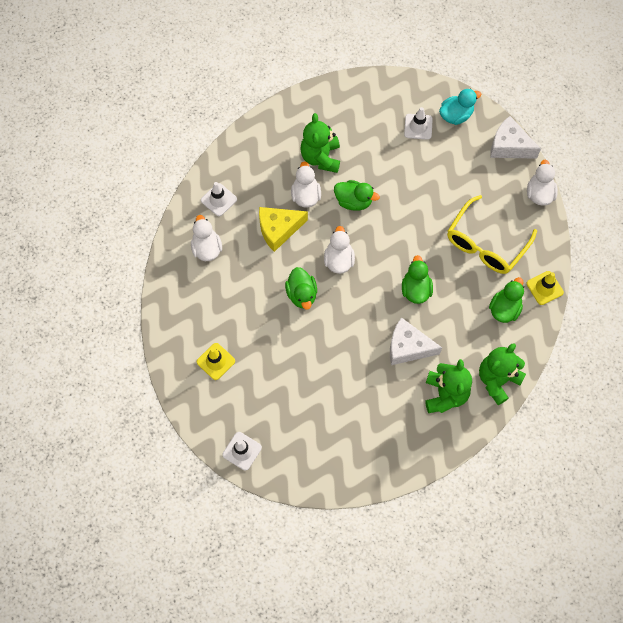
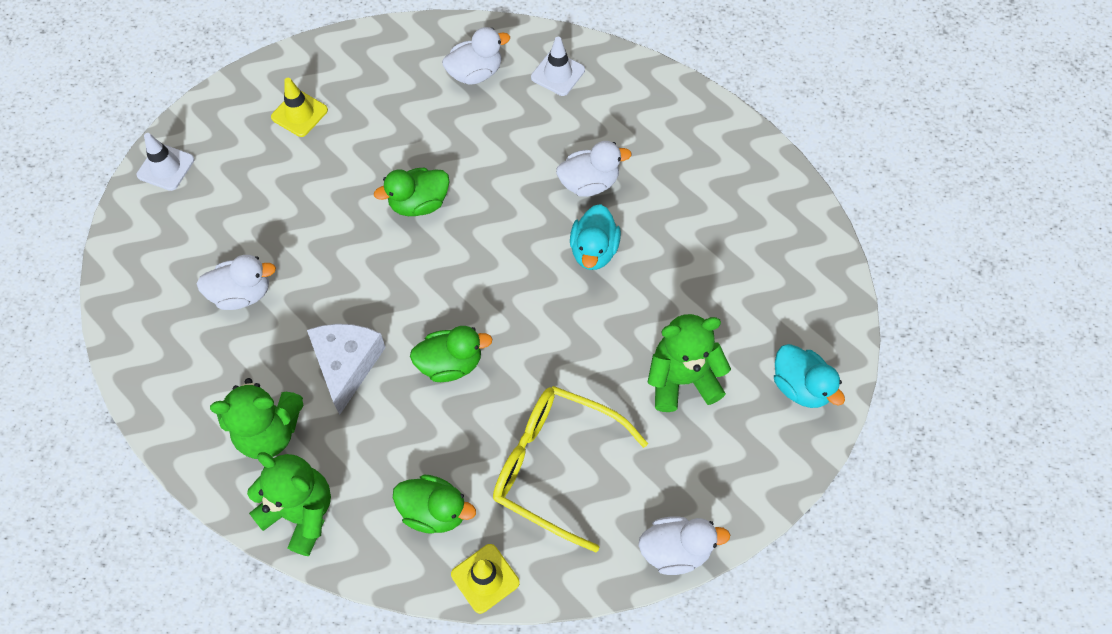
camera: 80 degrees right, 5 degrees down
(278, 230) = (523, 156): yellow cheese -> none
(321, 157) = (662, 193): green teddy bear -> green teddy bear (682, 379)
(339, 260) = (485, 245): white duck -> white duck (242, 293)
(353, 201) = (594, 251): green duck -> turquoise duck
(418, 127) = (760, 328): white traffic cone -> none
(509, 146) = (762, 485): white cheese -> none

